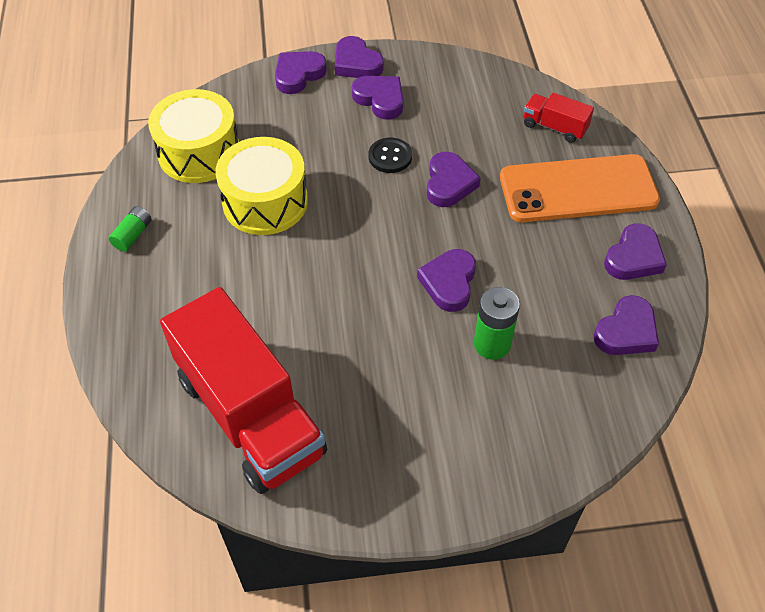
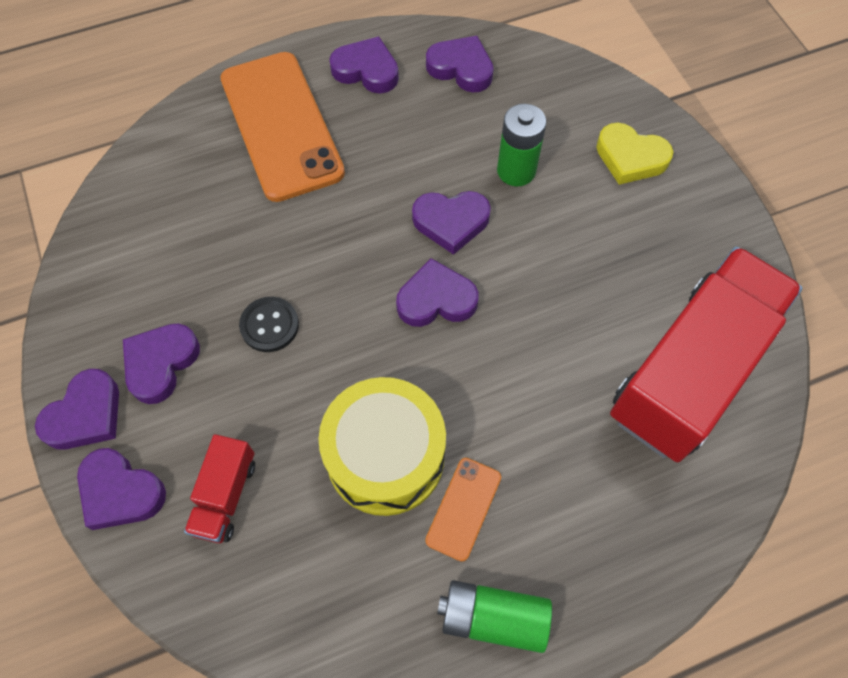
camera: 105 degrees left, 10 degrees up
(133, 235) = (493, 618): green battery -> green battery, size x1.57
(199, 152) = (314, 584): yellow drum -> none
(210, 236) = (463, 508): none -> orange phone
(449, 183) = (302, 250): purple heart -> purple heart (436, 299)
(485, 445) = (630, 158): none -> yellow heart
(554, 127) = (183, 159): red truck -> red truck (225, 496)

